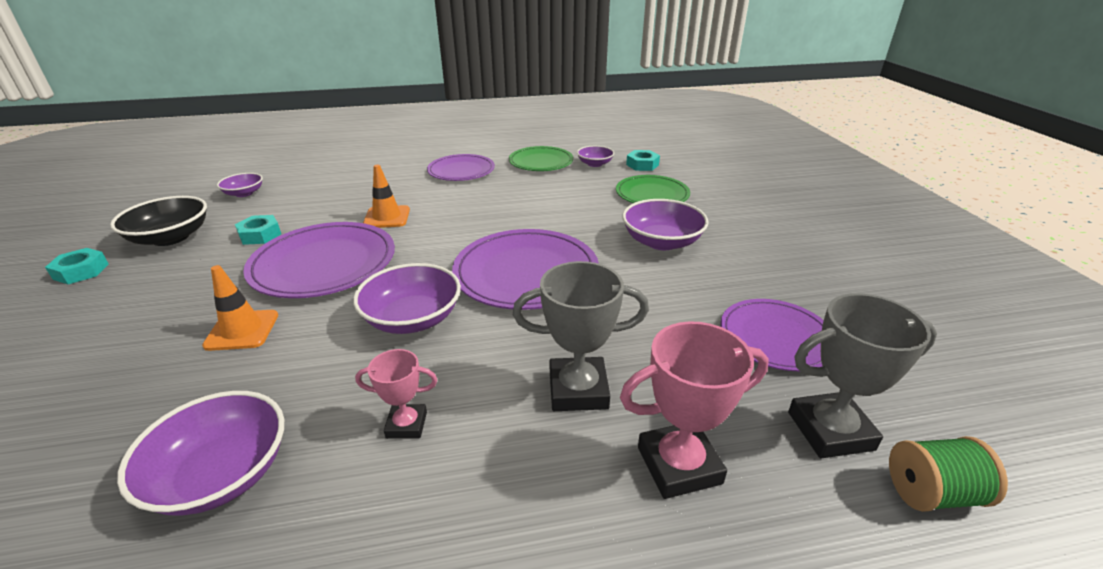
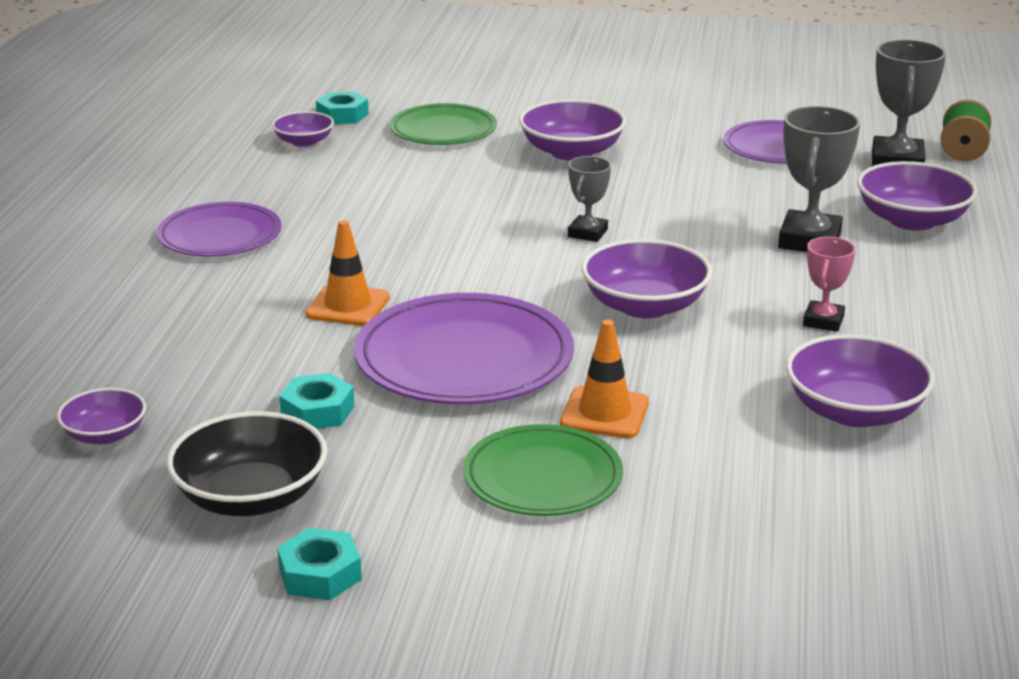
camera: 70 degrees left, 5 degrees down
(526, 273) = (587, 233): purple plate -> grey trophy
(541, 162) = (252, 174): green plate -> green plate (542, 477)
(679, 465) = (912, 220): pink trophy -> purple bowl

